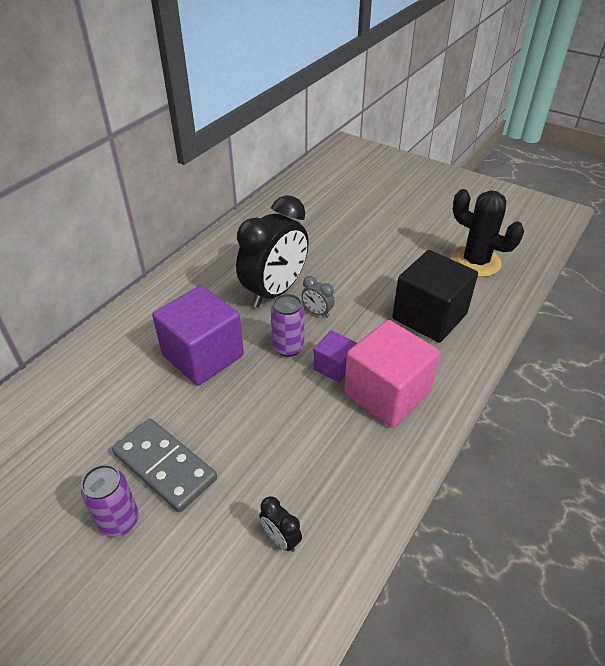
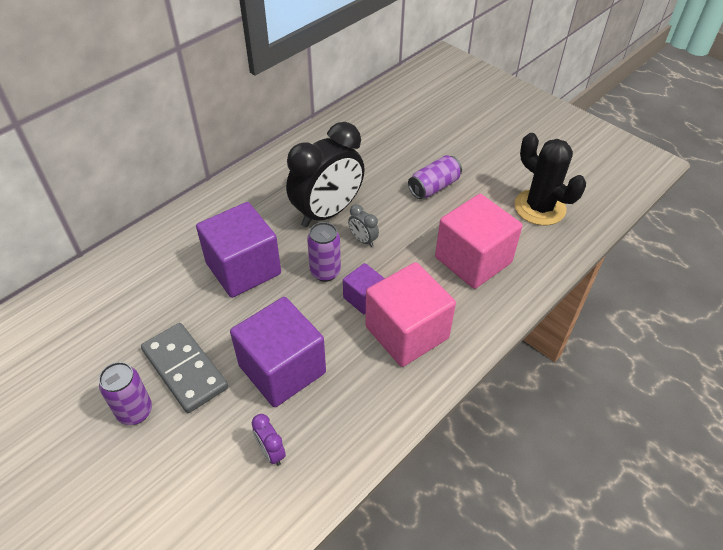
camera: 10 degrees right, 5 degrees up
(270, 450) = (282, 369): none -> purple cube
(281, 538) = (271, 452): black clock -> purple clock
(371, 255) = (434, 187): none -> purple can
(429, 316) = (473, 260): black cube -> pink cube

